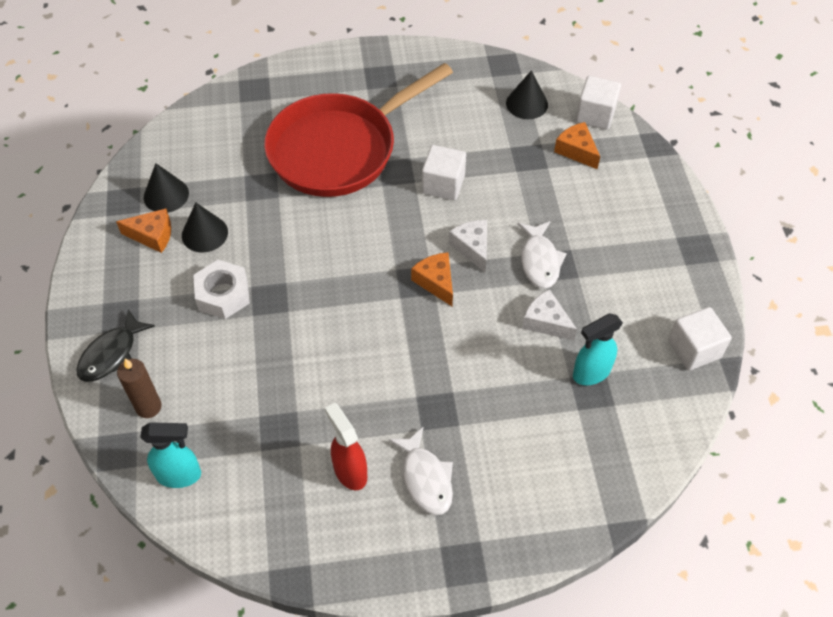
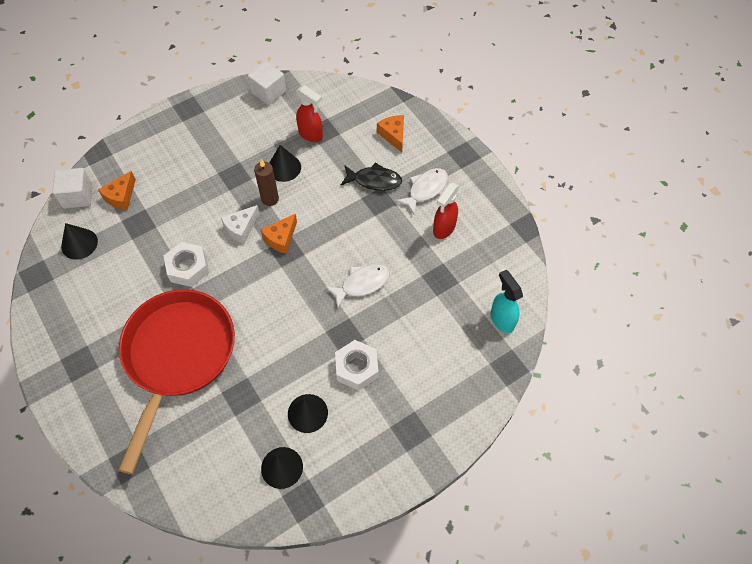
camera: 115 degrees left, 5 degrees up
(111, 354) = (444, 416): black fish -> black fish (374, 180)
(148, 407) = (468, 366): brown candle -> brown candle (270, 199)
(152, 235) = (327, 453): orange cheese -> orange cheese (393, 135)
(339, 149) = (178, 356): red pan -> red pan turned 105 degrees counterclockwise
(443, 184) = (188, 268): white cube -> white nut
(540, 261) = (235, 186): white fish -> white fish (362, 284)
(546, 322) = (284, 167): white cheese -> black cone
(590, 373) = (311, 135): turquoise spray bottle -> red spray bottle

